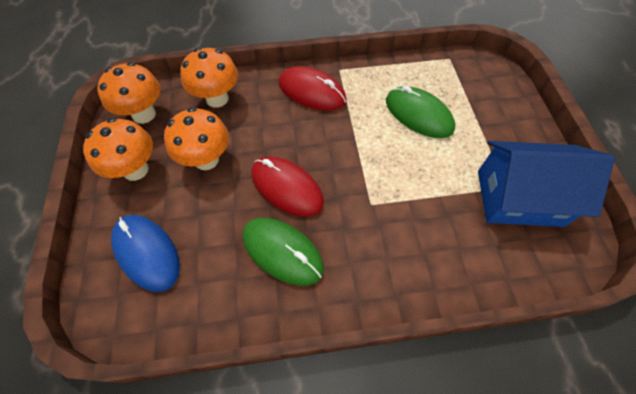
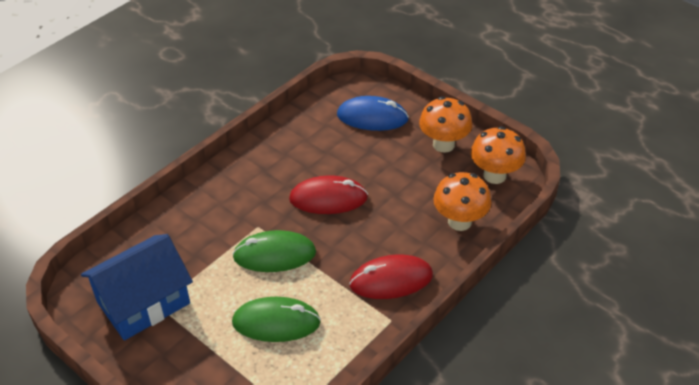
camera: 140 degrees right, 15 degrees down
(206, 159) = (406, 179): orange mushroom -> none
(282, 252) = (291, 165): green mouse -> green mouse (274, 255)

